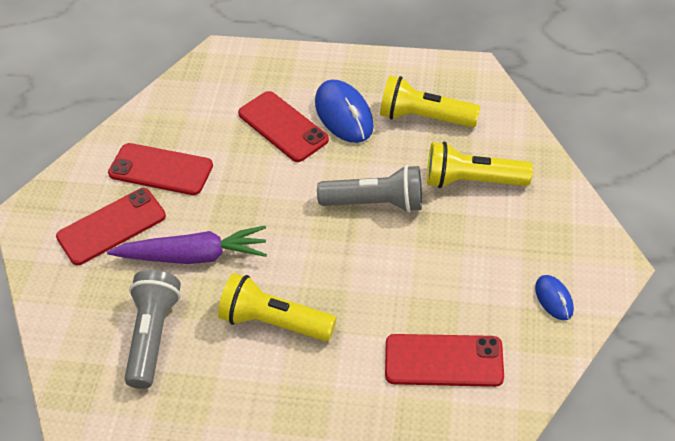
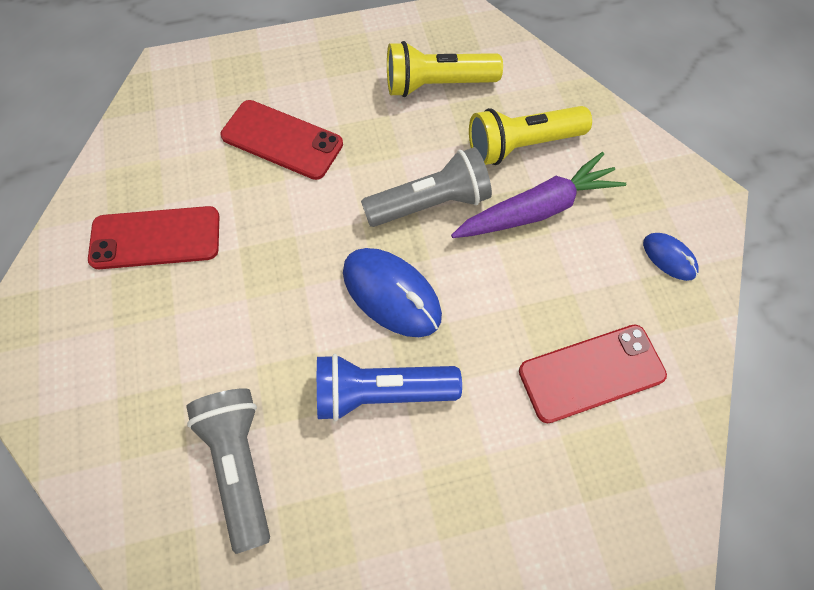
camera: 25 degrees left, 15 degrees up
(111, 227) = (124, 334): red phone -> none
(194, 255) = (246, 339): purple carrot -> purple carrot (537, 209)
(274, 321) = (381, 392): yellow flashlight -> blue flashlight
(344, 114) = (346, 105): blue mouse -> blue mouse (391, 294)

